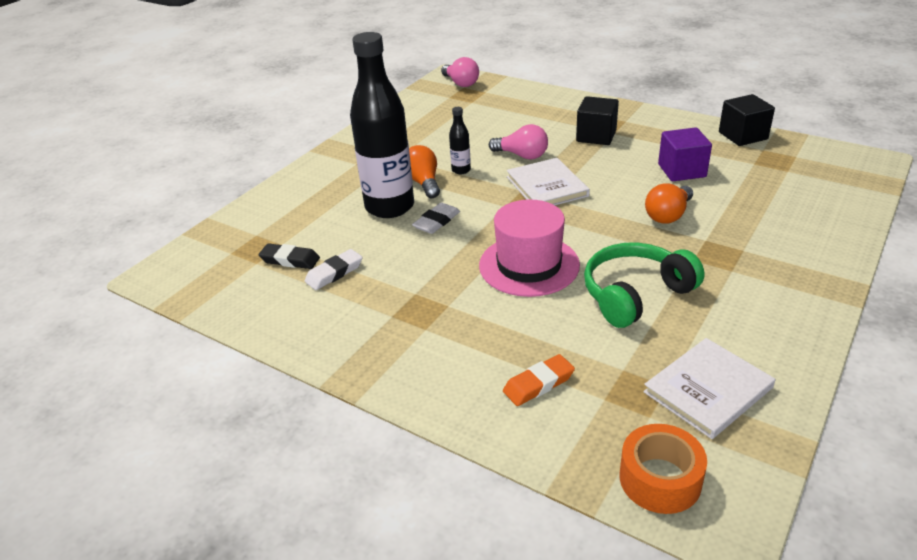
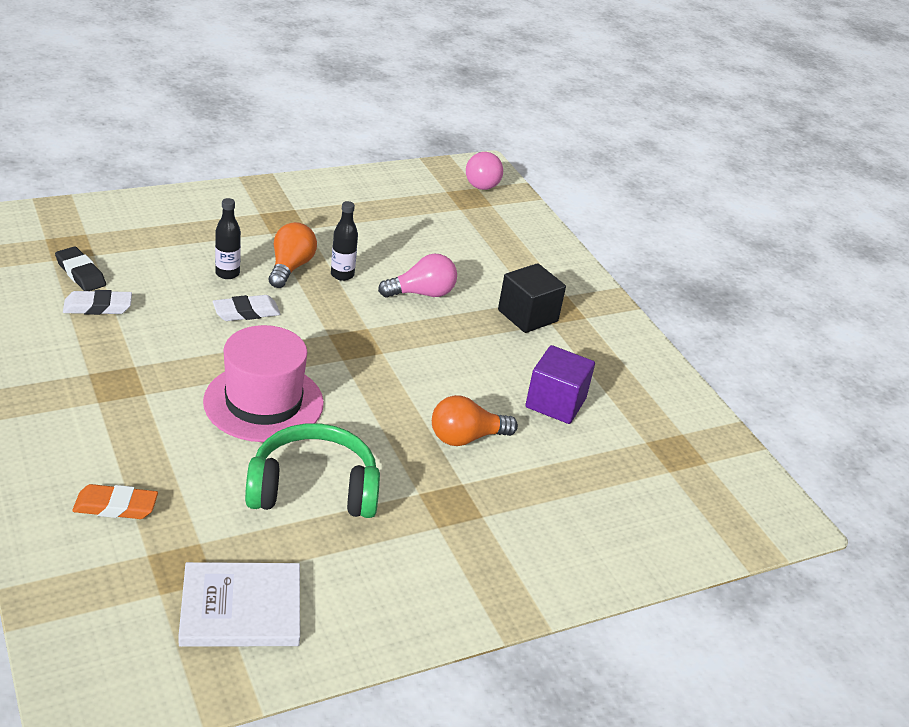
camera: 25 degrees right, 0 degrees up
(389, 207) = (227, 273): black bottle -> black bottle, size x0.41
(522, 155) = (421, 293): pink light bulb -> pink light bulb turned 75 degrees counterclockwise
(547, 186) = (396, 338): white book -> none
(660, 479) = (90, 644): orange tape -> none
(743, 136) = (686, 406): black cube -> none

